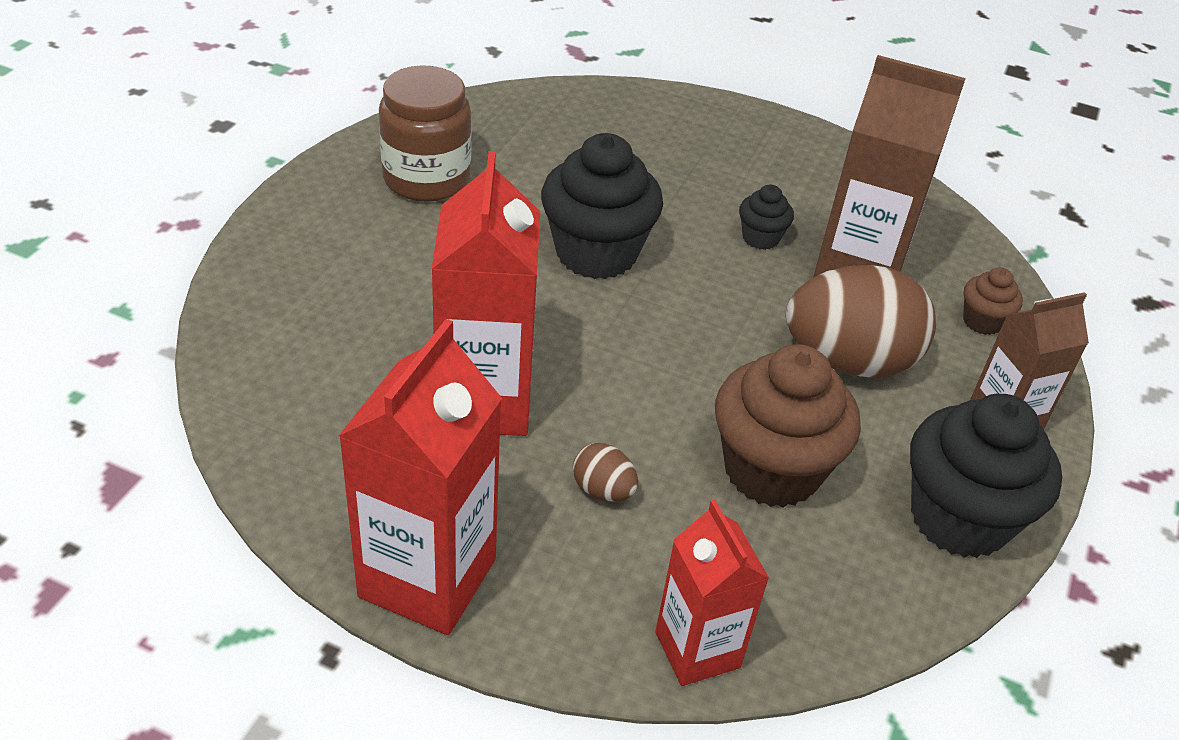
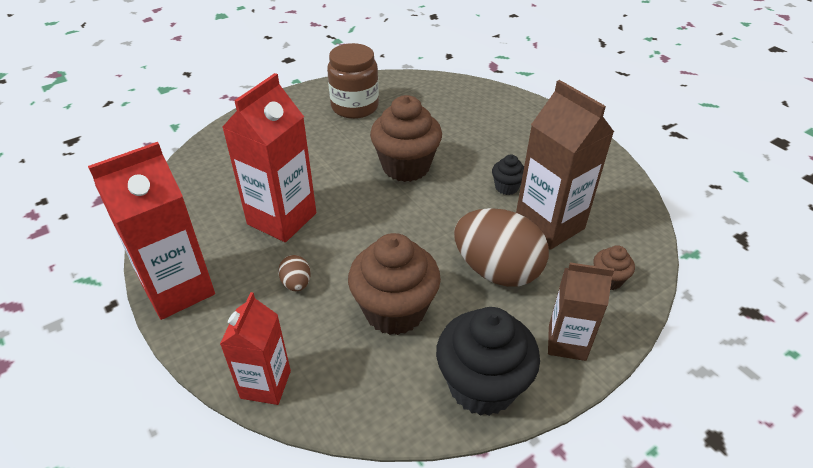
camera: 35 degrees right, 0 degrees up
(596, 253) = (406, 167): black cupcake -> brown cupcake

